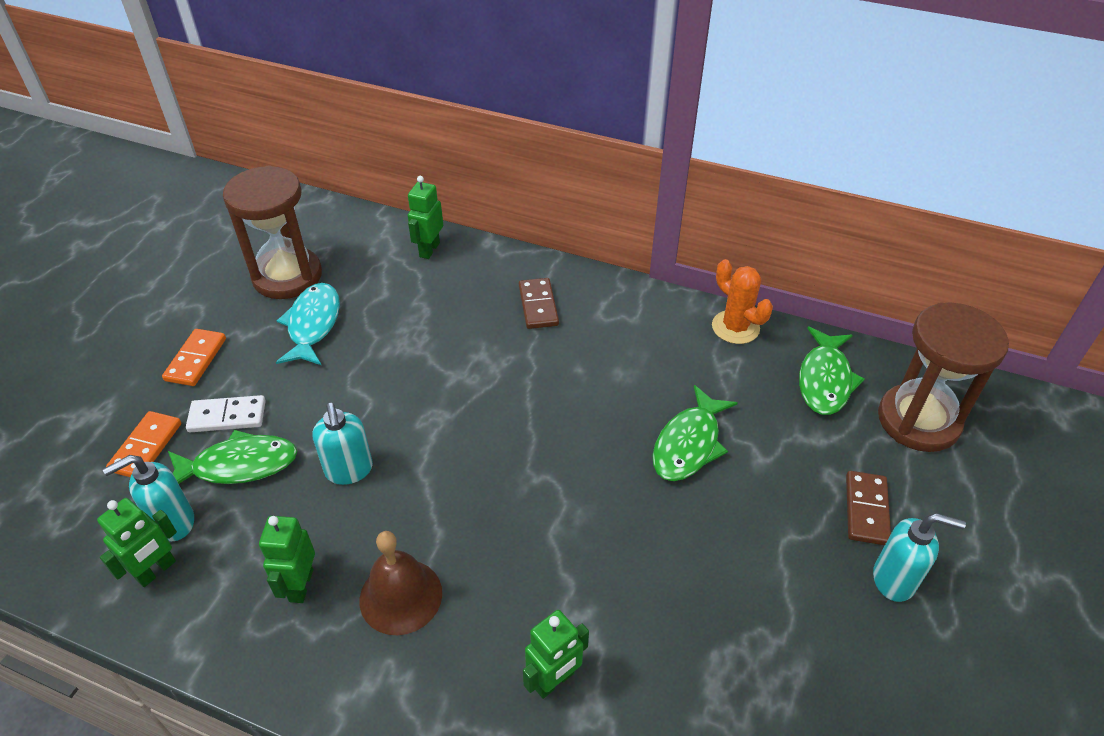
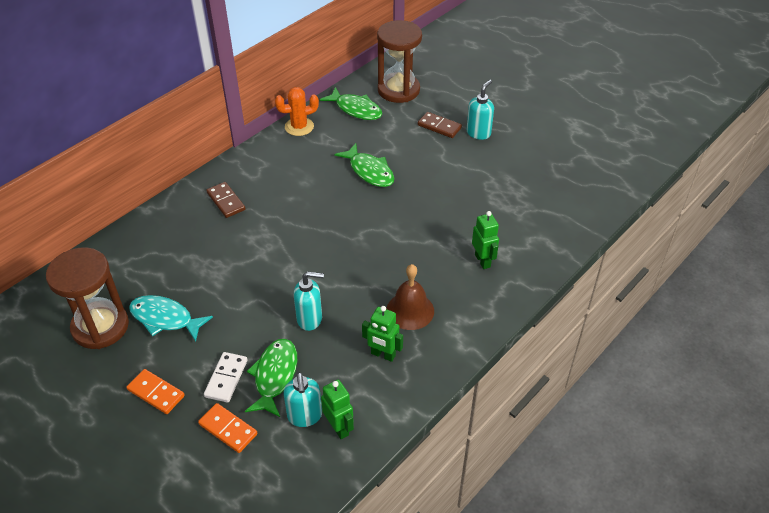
camera: 70 degrees left, 0 degrees up
(429, 250) = (131, 242): green robot -> none
(538, 305) = (226, 201): brown domino -> brown domino turned 45 degrees clockwise

